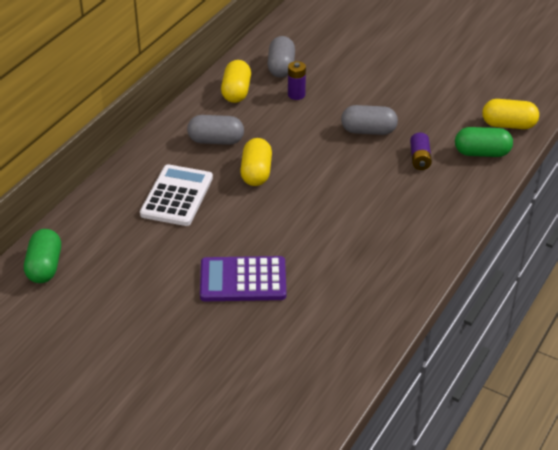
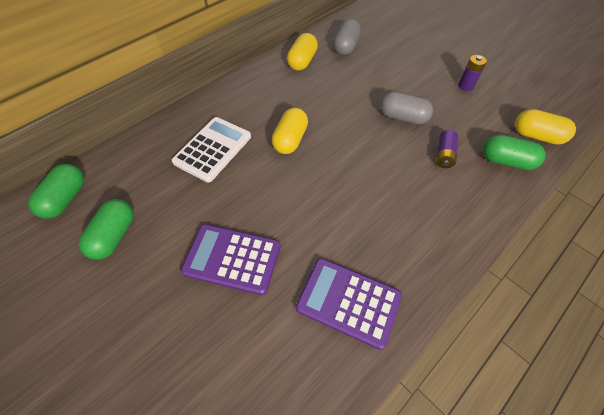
camera: 15 degrees right, 15 degrees up
(116, 286) = (114, 236): none -> green capsule
(216, 141) = (268, 102): grey capsule -> none
(296, 95) = (350, 72): purple battery -> purple battery (465, 86)
(362, 289) = (348, 302): none -> purple calculator

